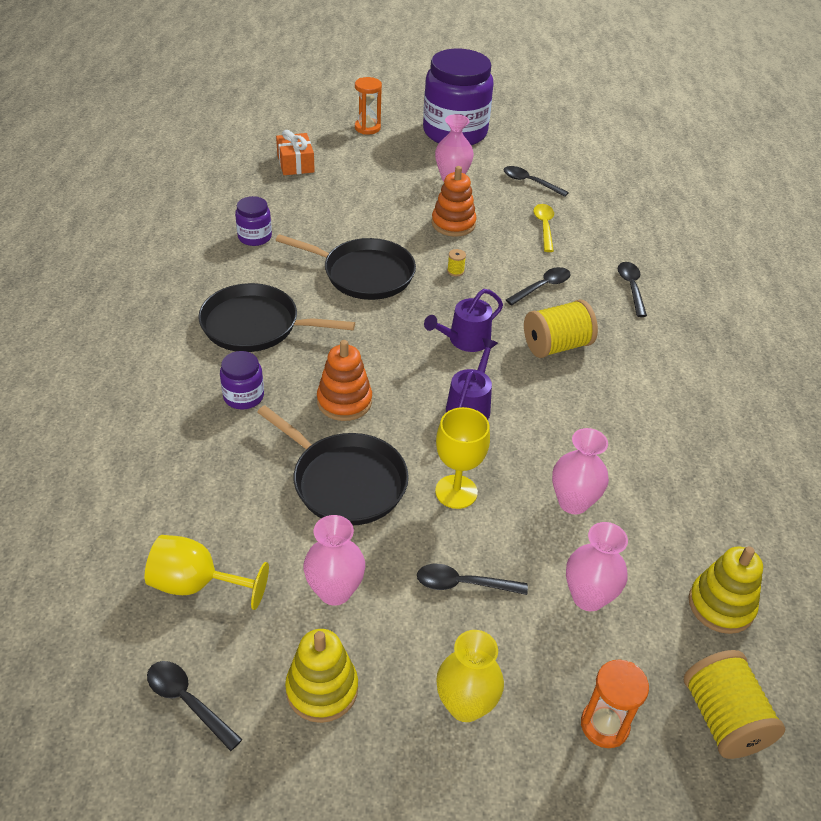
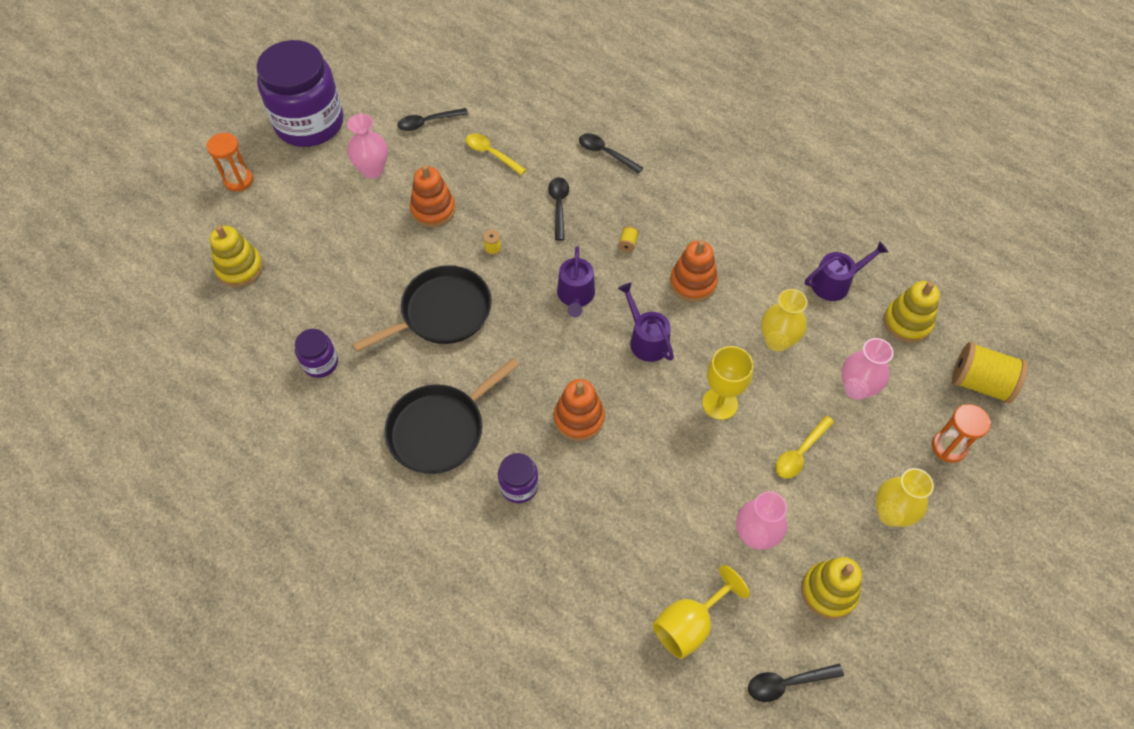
camera: 50 degrees left, 15 degrees up
(295, 164) = (240, 268): orange gift -> yellow stacking toy
(345, 481) = (660, 468): black pan -> none
(463, 584) = (800, 453): black spoon -> yellow spoon
(556, 346) = (628, 243): yellow spool -> yellow spool, size x0.40
(566, 408) = (693, 283): none -> orange stacking toy
(573, 502) = (777, 341): pink vase -> yellow vase
(694, 517) = (835, 283): none -> purple watering can

